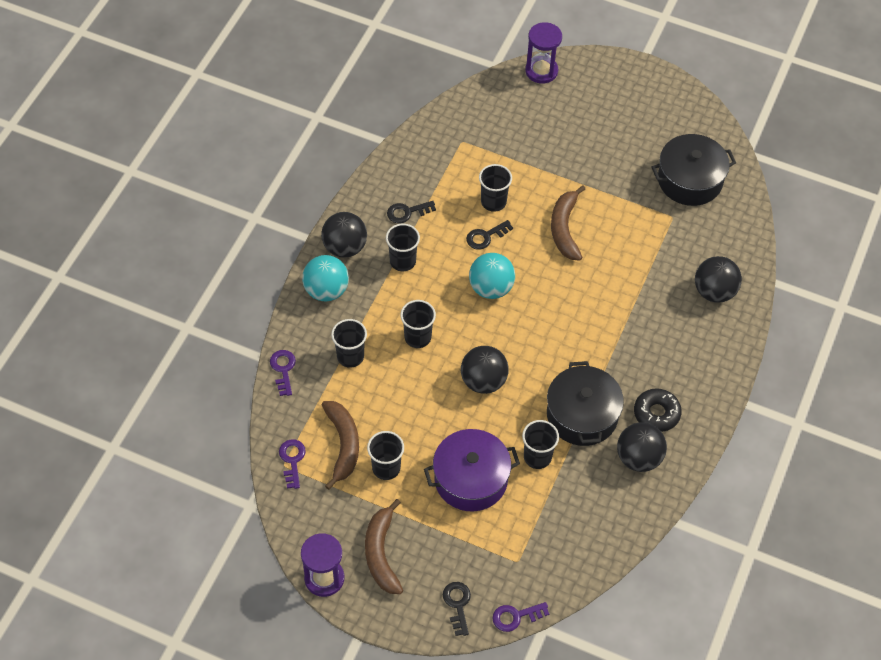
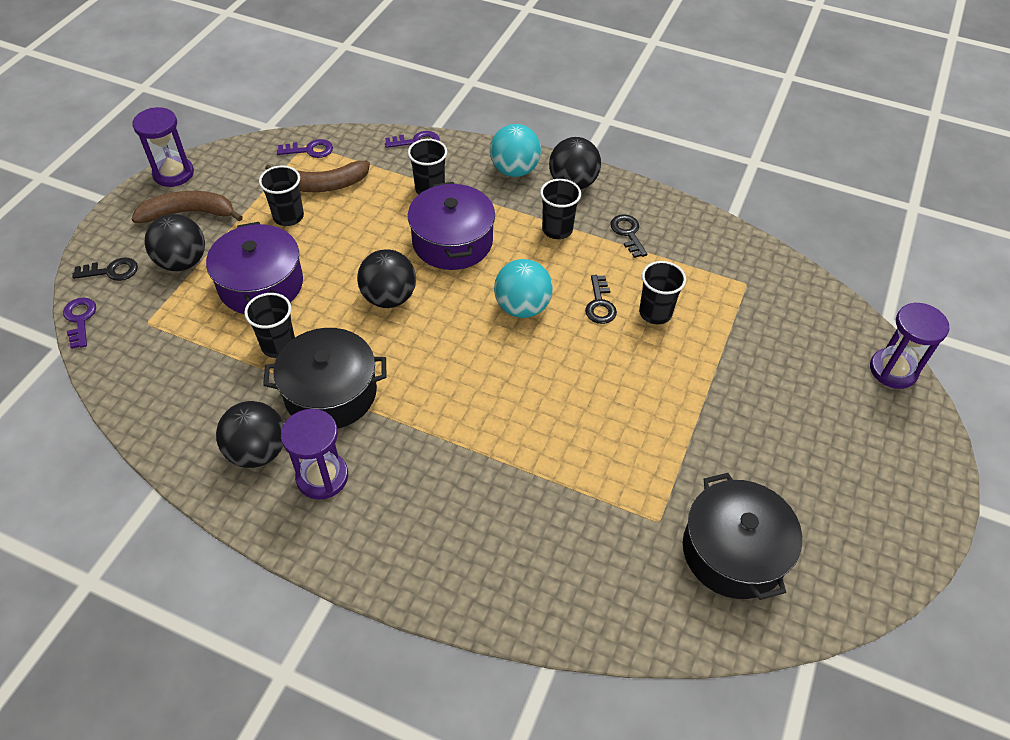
camera: 90 degrees right, 5 degrees down
(417, 337) = (452, 241): black cup -> purple pot
(486, 236) = (600, 304): black key -> black key turned 150 degrees counterclockwise
(565, 228) = (621, 386): brown banana -> none
(656, 413) = (322, 477): black donut -> purple hourglass
(714, 292) = (524, 569): black ball -> black ball (182, 262)

